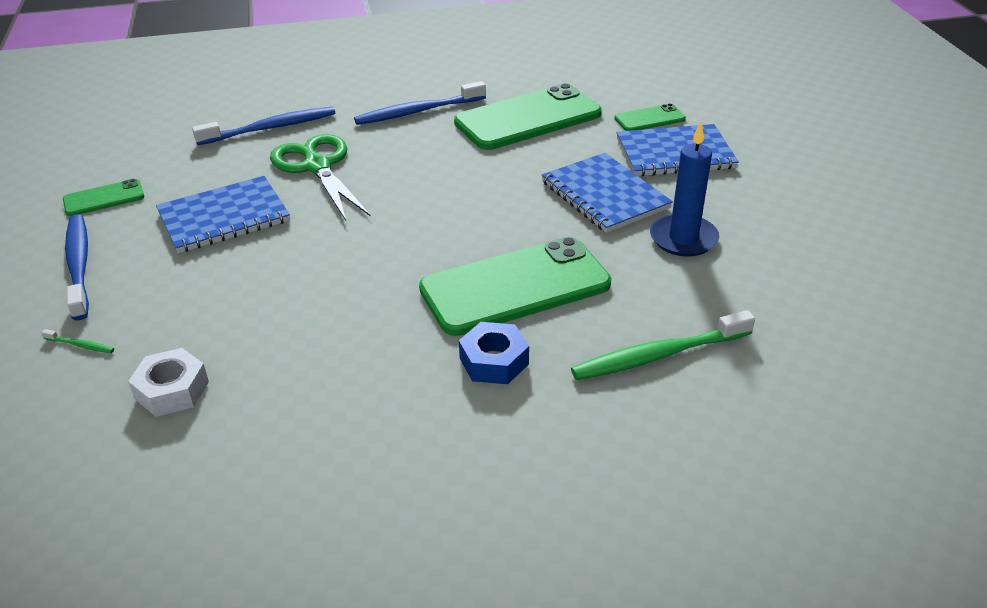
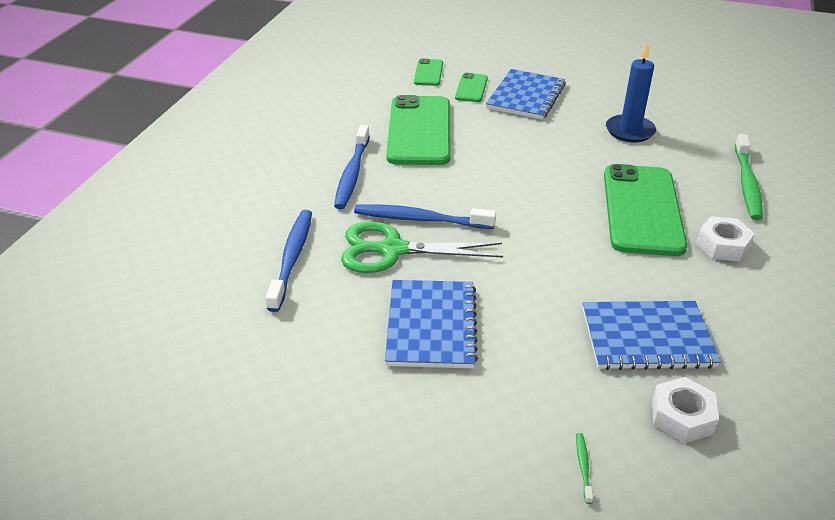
camera: 60 degrees left, 0 degrees up
(79, 265) = (441, 444): blue toothbrush -> blue toothbrush (420, 219)
(80, 345) = (583, 466): green toothbrush -> green toothbrush turned 45 degrees counterclockwise
(104, 198) = (321, 402): green phone -> green phone (428, 73)
(494, 361) = (722, 245): blue nut -> white nut
(604, 195) = (555, 139): blue notebook -> blue notebook (647, 337)

